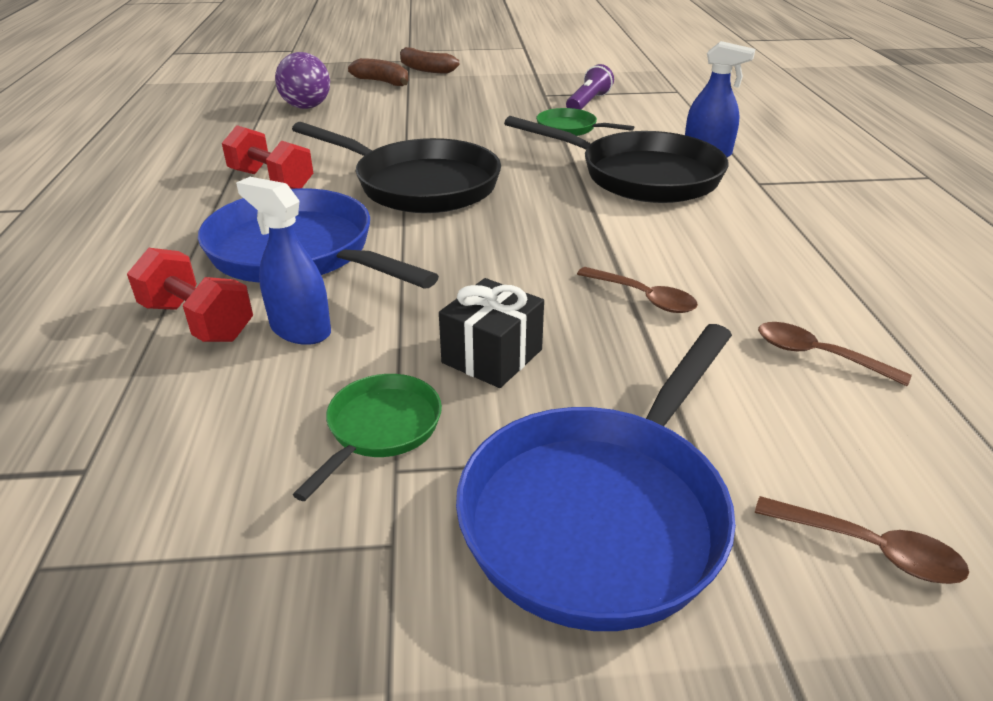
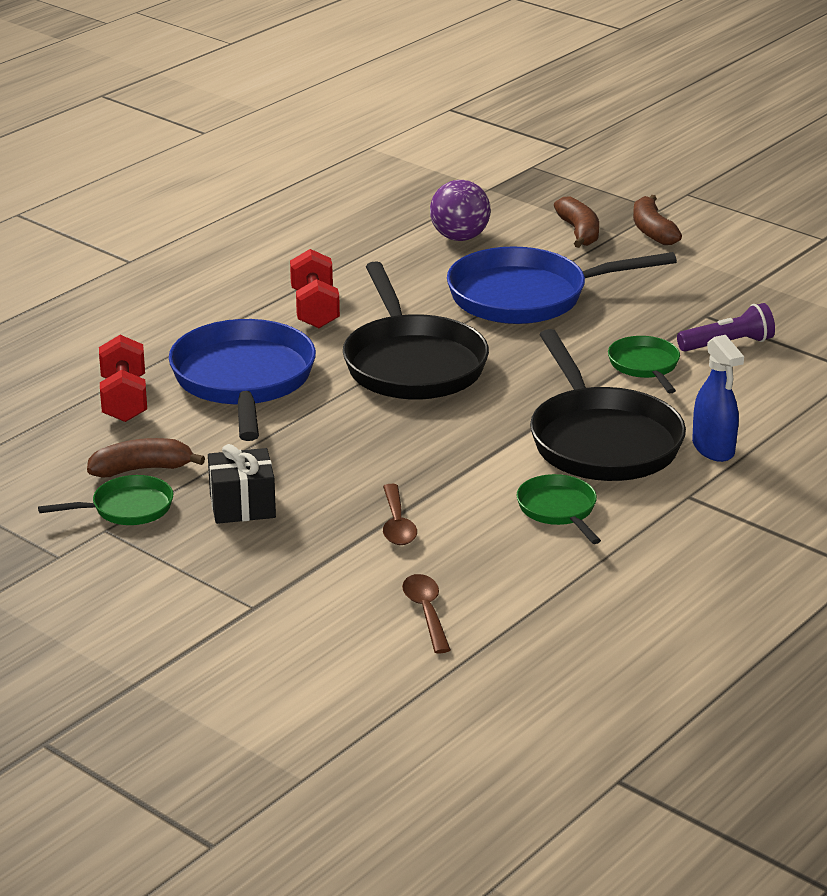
camera: 45 degrees right, 5 degrees down
(300, 330) = (168, 434): blue spray bottle -> none
(328, 378) = (142, 469): none -> brown banana
(600, 512) = (161, 599): blue pan -> blue pan (526, 296)
(716, 228) = (559, 510): none -> green pan
(870, 549) = (248, 684): brown spoon -> none

